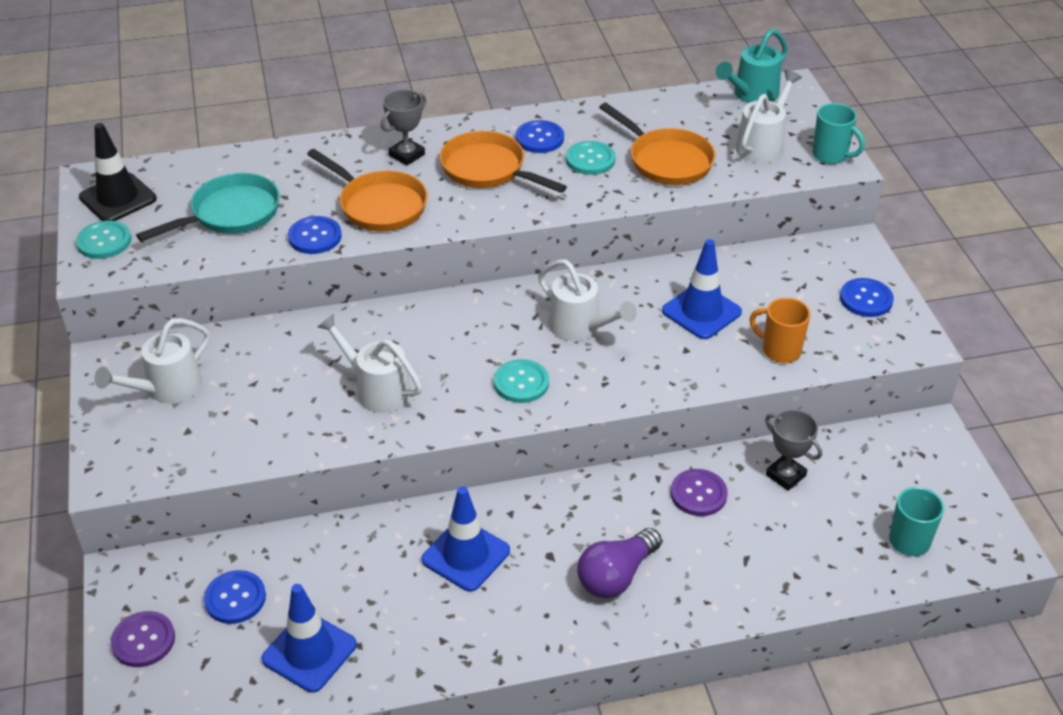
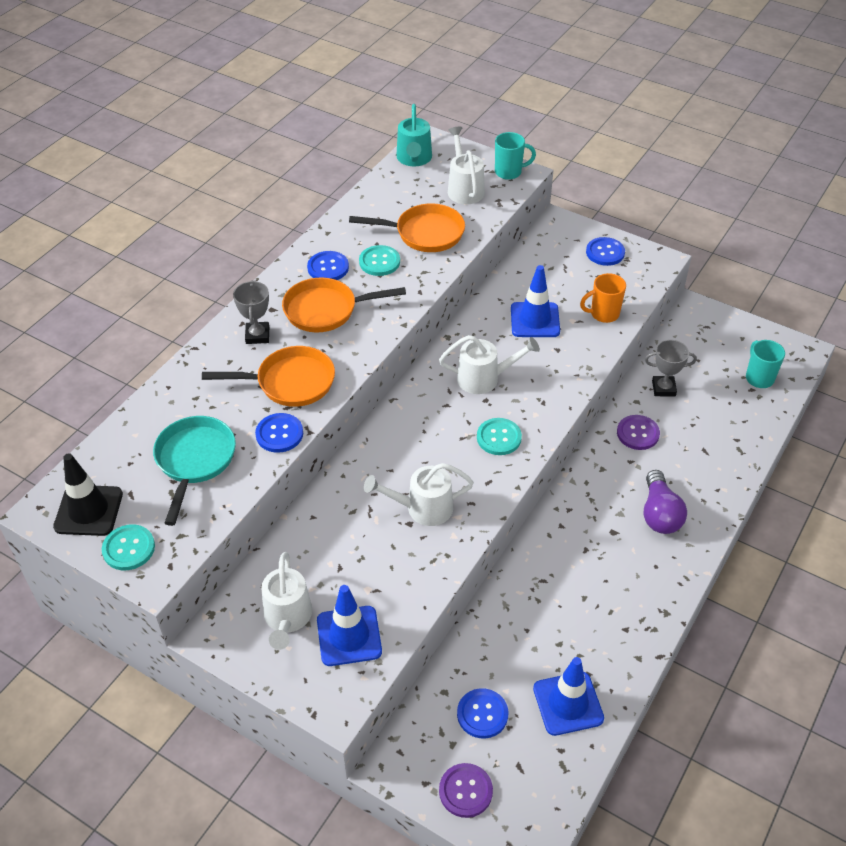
camera: 45 degrees left, 5 degrees up
(466, 555) = (571, 570): blue traffic cone -> blue traffic cone (349, 636)

